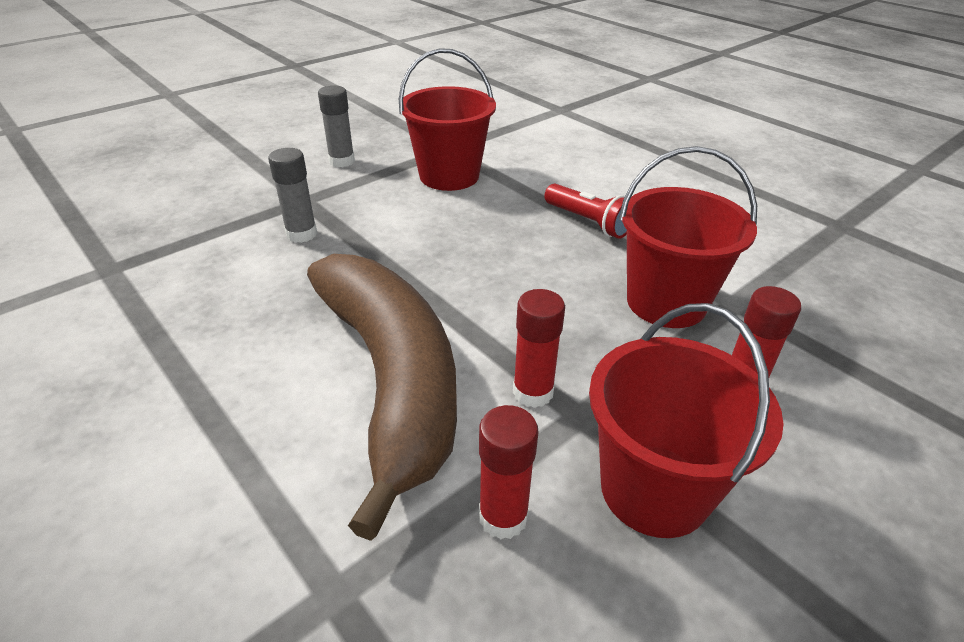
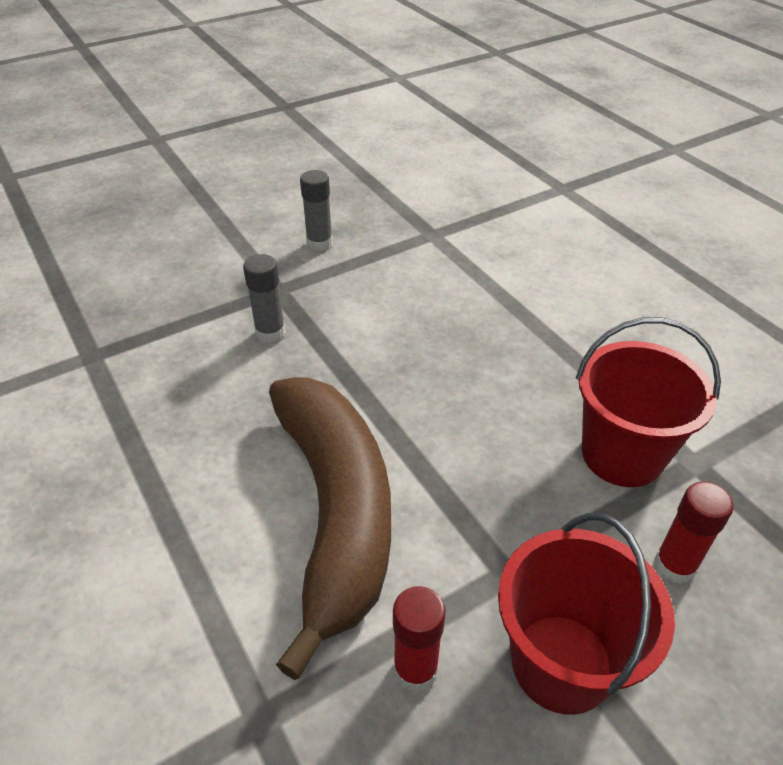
camera: 10 degrees right, 5 degrees up
(449, 176) = (426, 271): red bucket -> none
(533, 392) = (466, 542): red glue stick -> none
(588, 222) = (562, 345): red flashlight -> none

